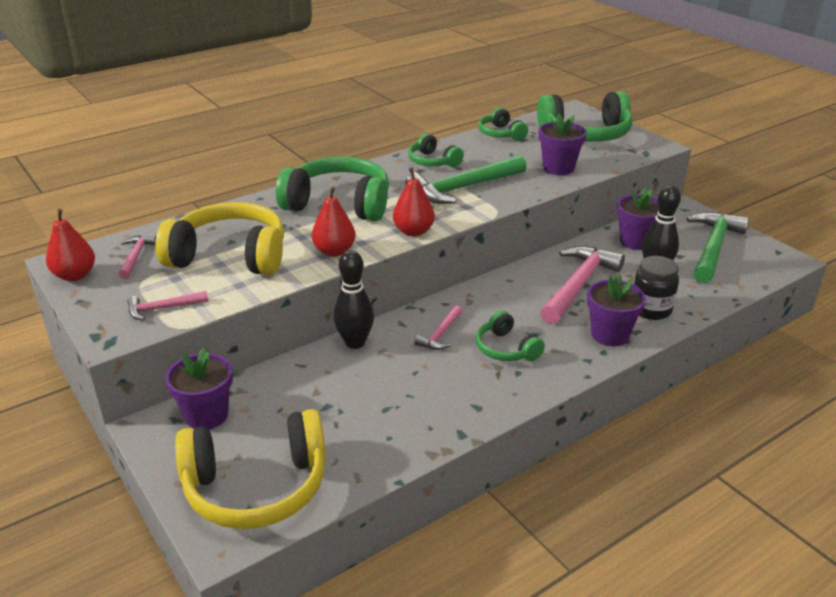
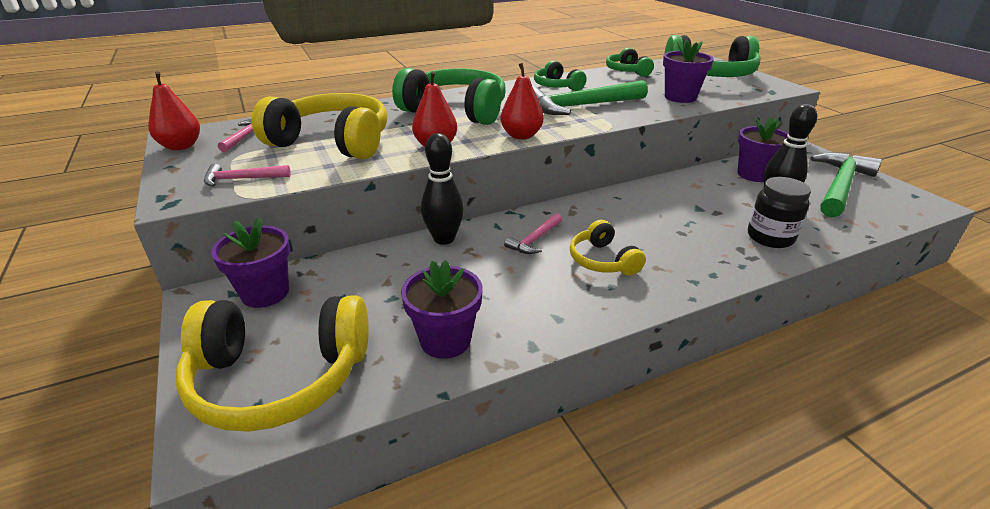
camera: 10 degrees right, 0 degrees up
(506, 349) = (602, 260): green headphones -> yellow headphones
(578, 285) = (690, 207): pink hammer -> none
(610, 335) = (722, 258): purple flower pot -> purple flower pot (445, 340)

